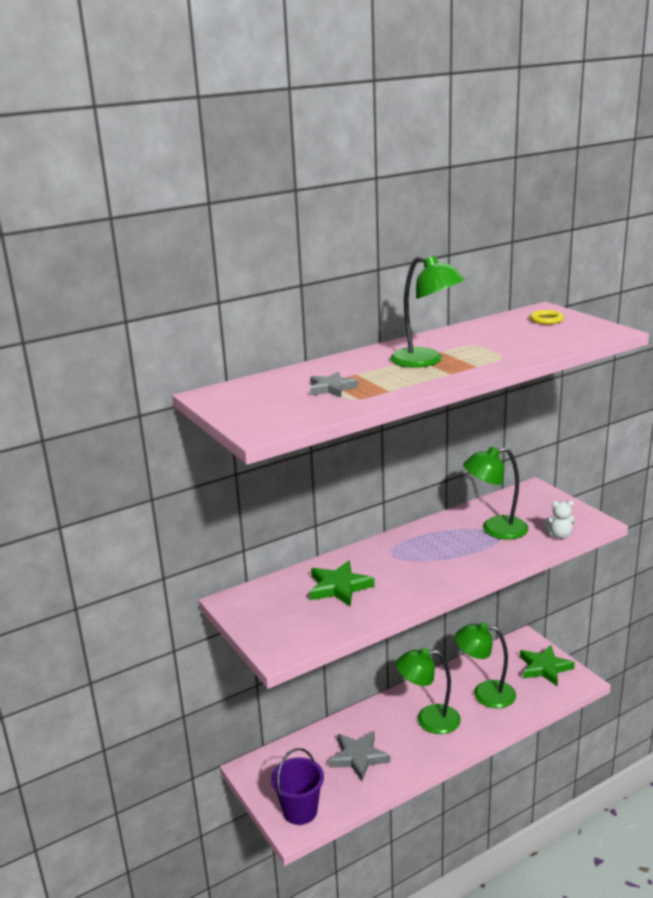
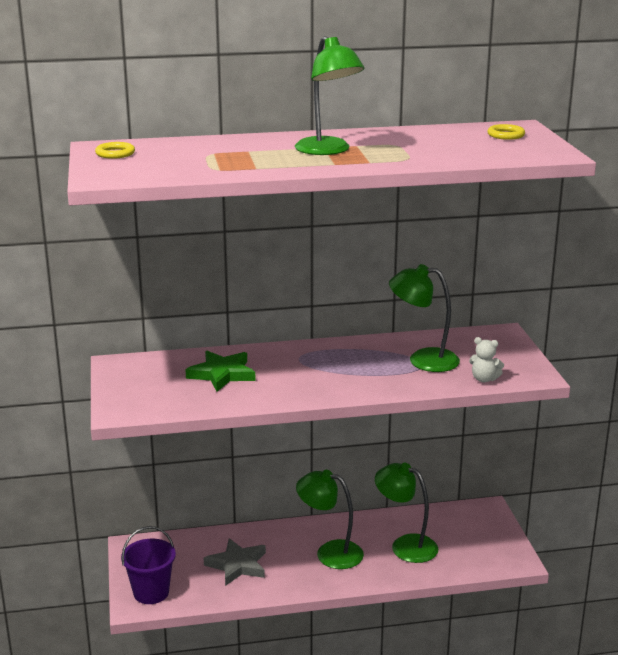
camera: 20 degrees right, 0 degrees up
(237, 400) = (115, 153): none -> yellow ring
(332, 388) = (209, 158): grey star -> none
(544, 668) = (488, 539): green star -> none

